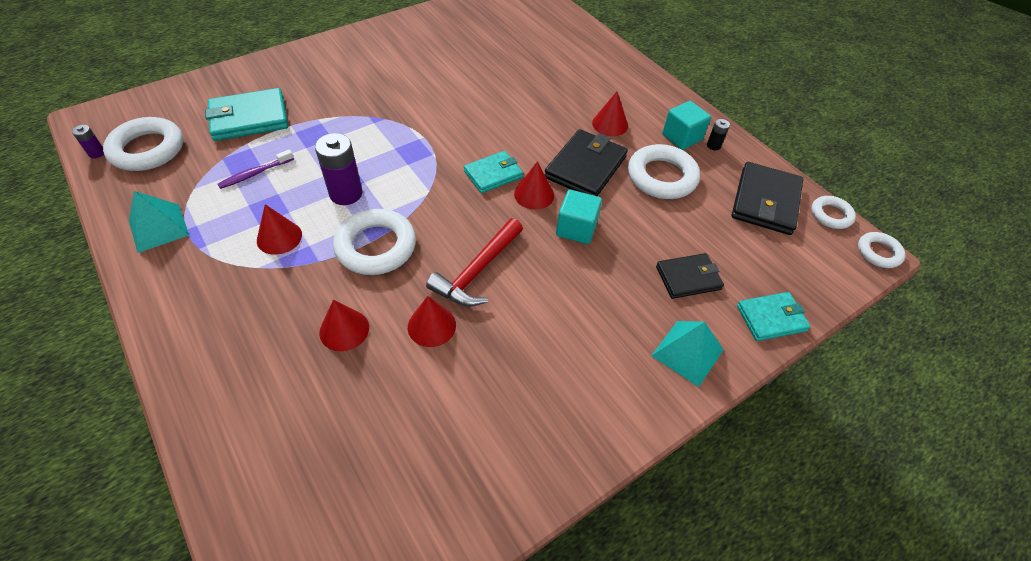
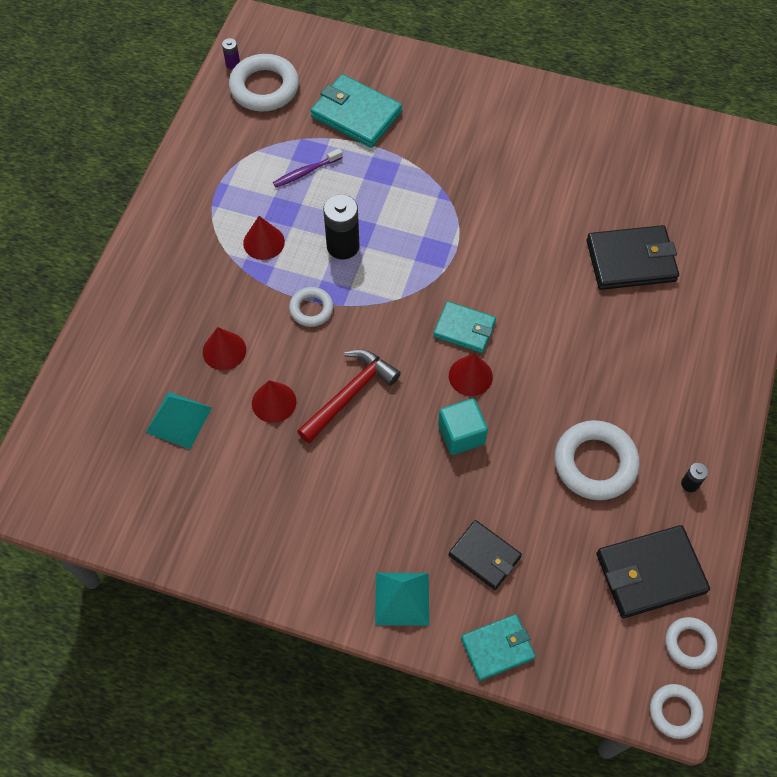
camera: 55 degrees right, 10 degrees up
(158, 228) = (206, 166): turquoise pyramid -> turquoise pyramid (178, 419)
(255, 174) = (306, 172): purple toothbrush -> purple toothbrush turned 45 degrees counterclockwise
(346, 194) = (343, 246): purple battery -> black battery
(376, 246) = (311, 309): white ring -> white ring, size x0.57
(477, 271) = (350, 394): red hammer -> red hammer turned 135 degrees clockwise
(585, 167) = (544, 393): black wallet -> black wallet (631, 261)
(610, 124) = (627, 375): red cone -> none
(682, 137) = (673, 448): turquoise cube -> none
(771, 318) = (497, 648): turquoise wallet -> turquoise wallet turned 60 degrees counterclockwise

